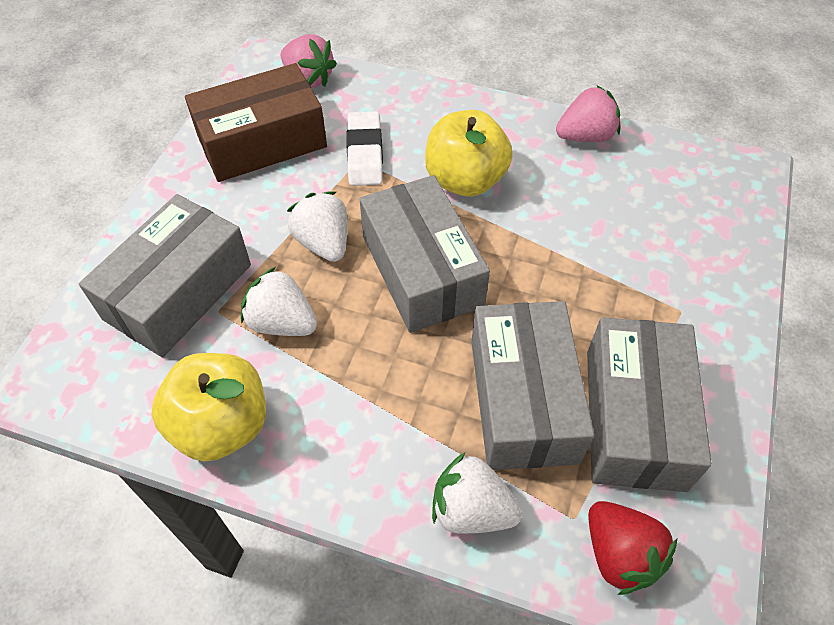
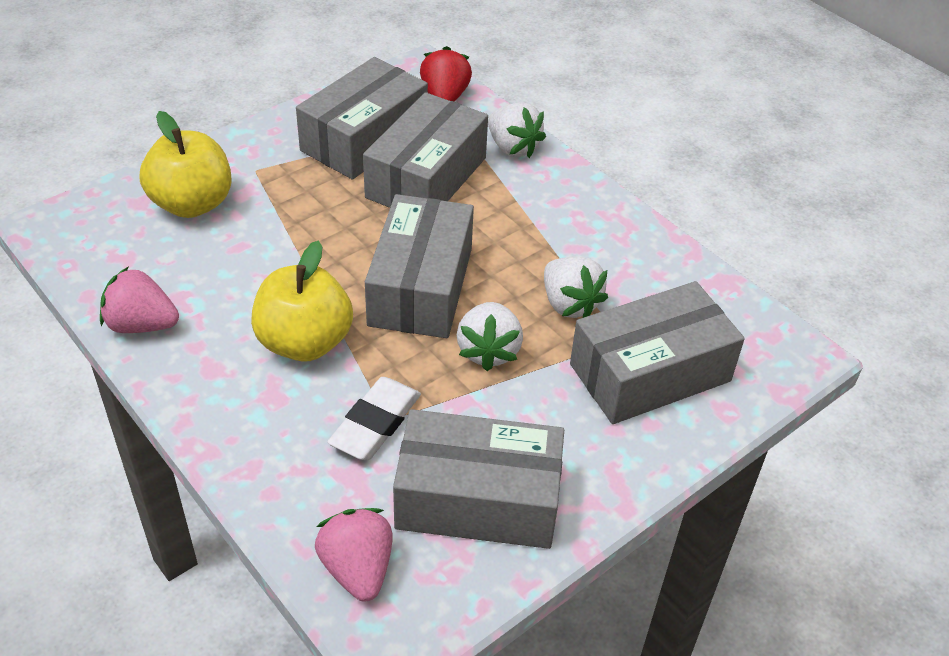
camera: 150 degrees left, 10 degrees down
(221, 425) = (655, 259): yellow apple -> yellow apple (192, 204)
(262, 142) = (478, 499): brown box -> grey box

